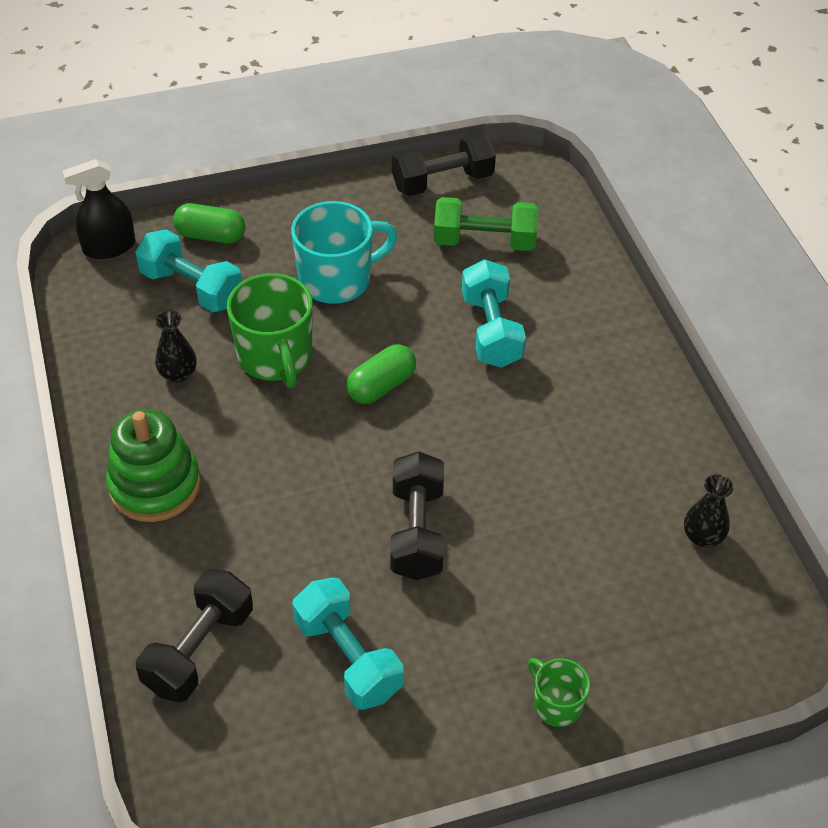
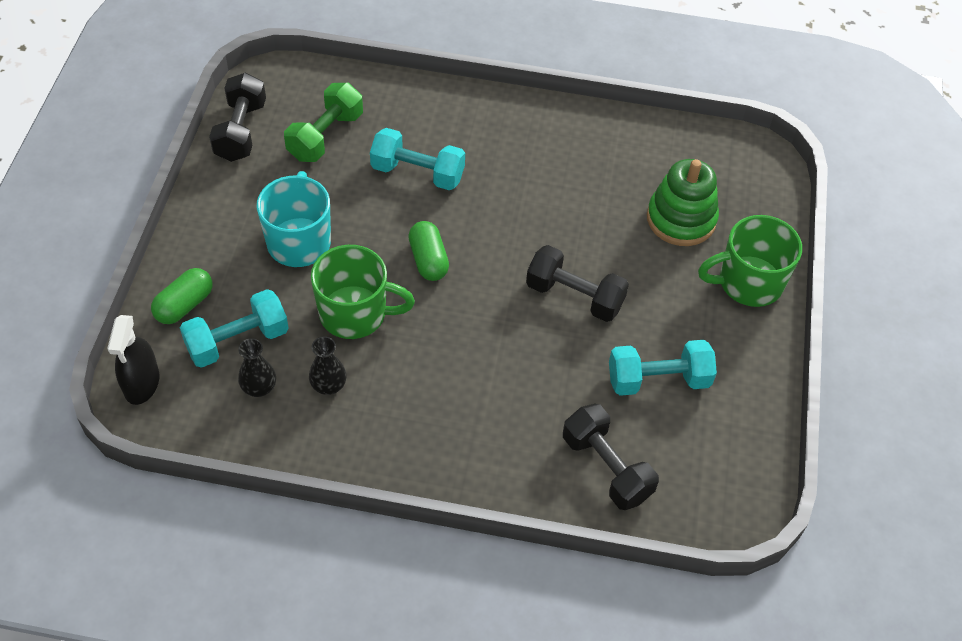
camera: 65 degrees left, 5 degrees up
(155, 485) = (436, 442): green stacking toy -> green stacking toy (681, 219)
(556, 704) = (748, 283): green mug -> green mug, size x1.86
(702, 536) = (663, 150): black vase -> black vase (259, 387)

